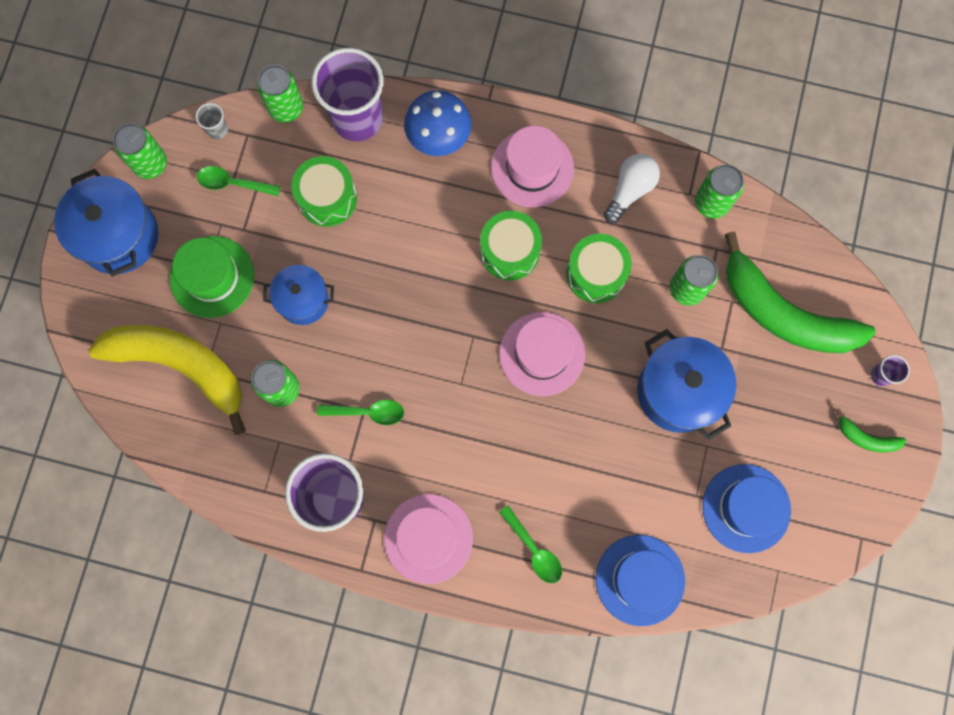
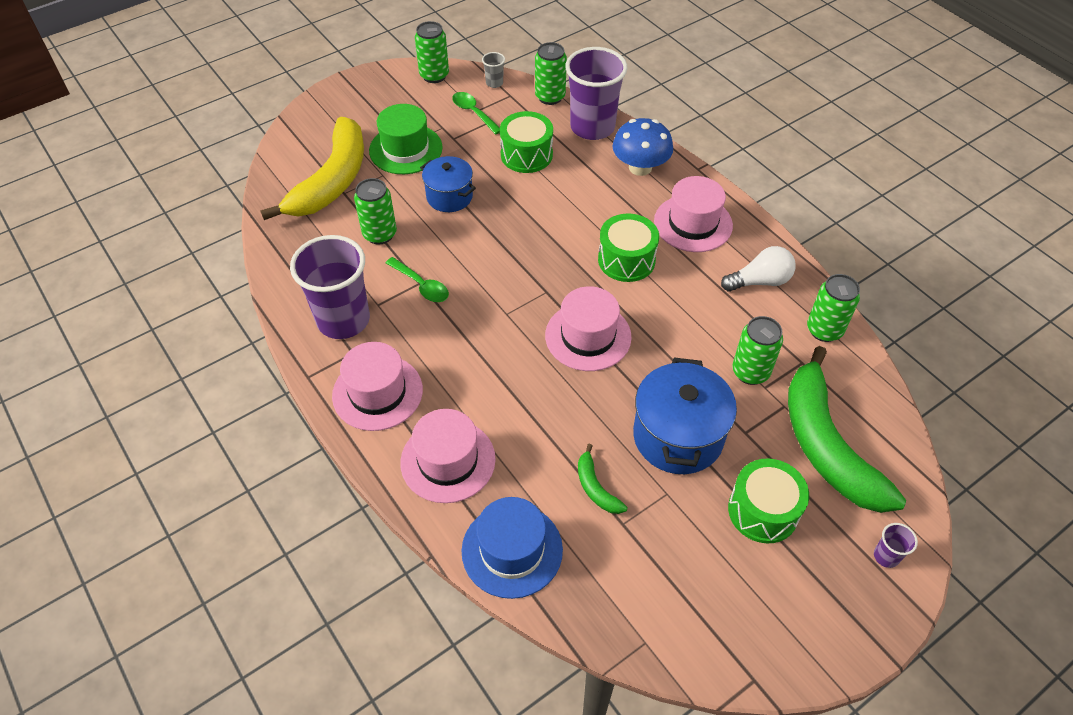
camera: 40 degrees right, 25 degrees down
(119, 236) = (374, 97): blue pot -> none
(181, 366) = (332, 181): yellow banana -> yellow banana turned 45 degrees clockwise
(534, 550) = (448, 460): green spoon -> pink hat
(596, 274) = (681, 314): green drum -> green drum (763, 511)
(746, 508) = (660, 567): blue hat -> none
(866, 438) = (829, 596): green banana -> green banana (596, 487)

